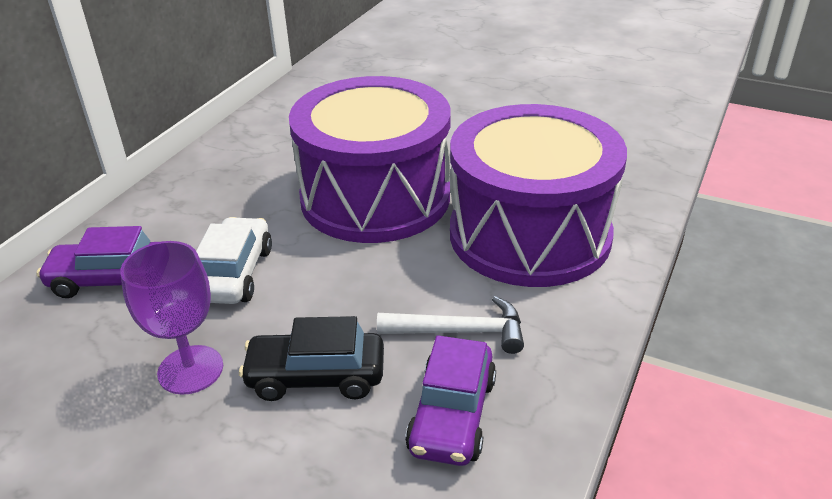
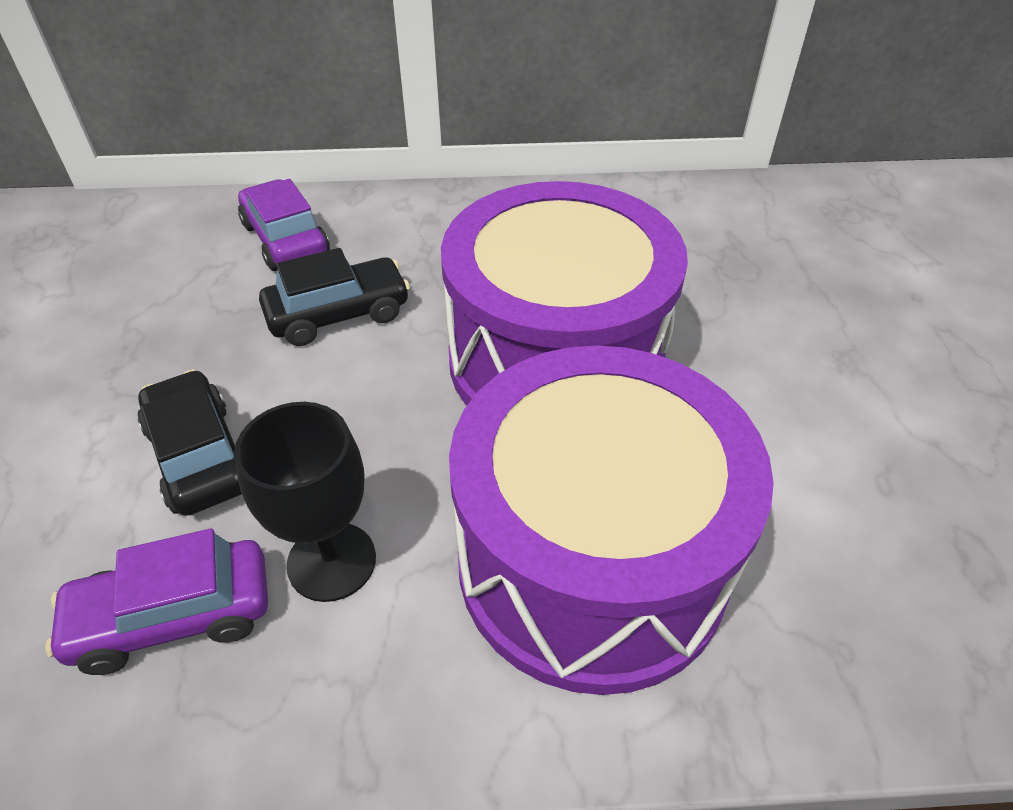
camera: 60 degrees right, 10 degrees up
(190, 370) = (179, 356): purple goblet -> none
(235, 274) = (338, 314): white car -> black car
(460, 331) = (331, 561): white hammer -> black goblet

